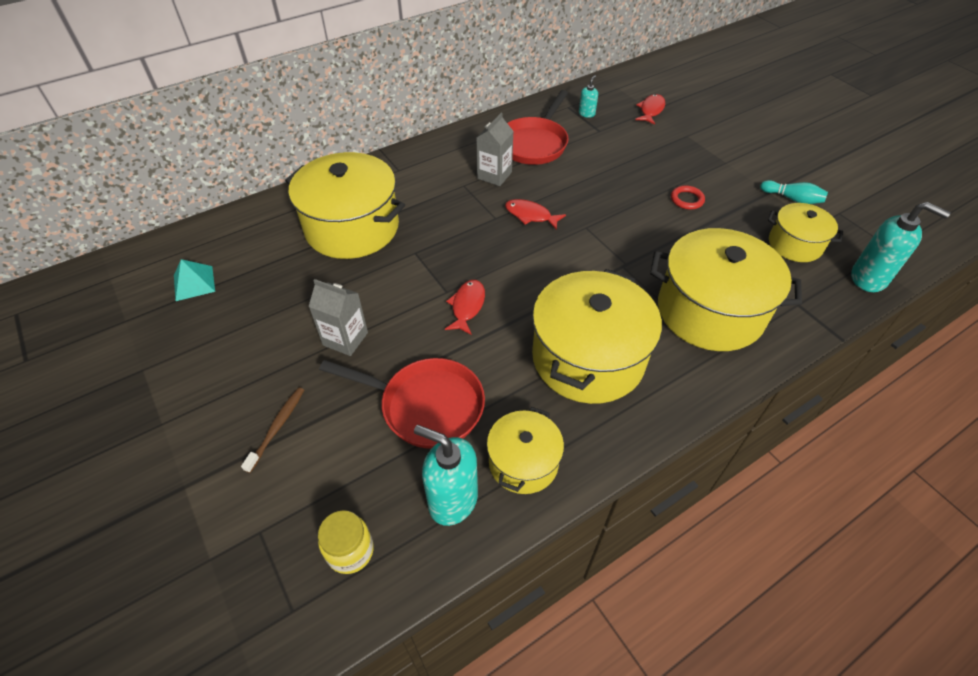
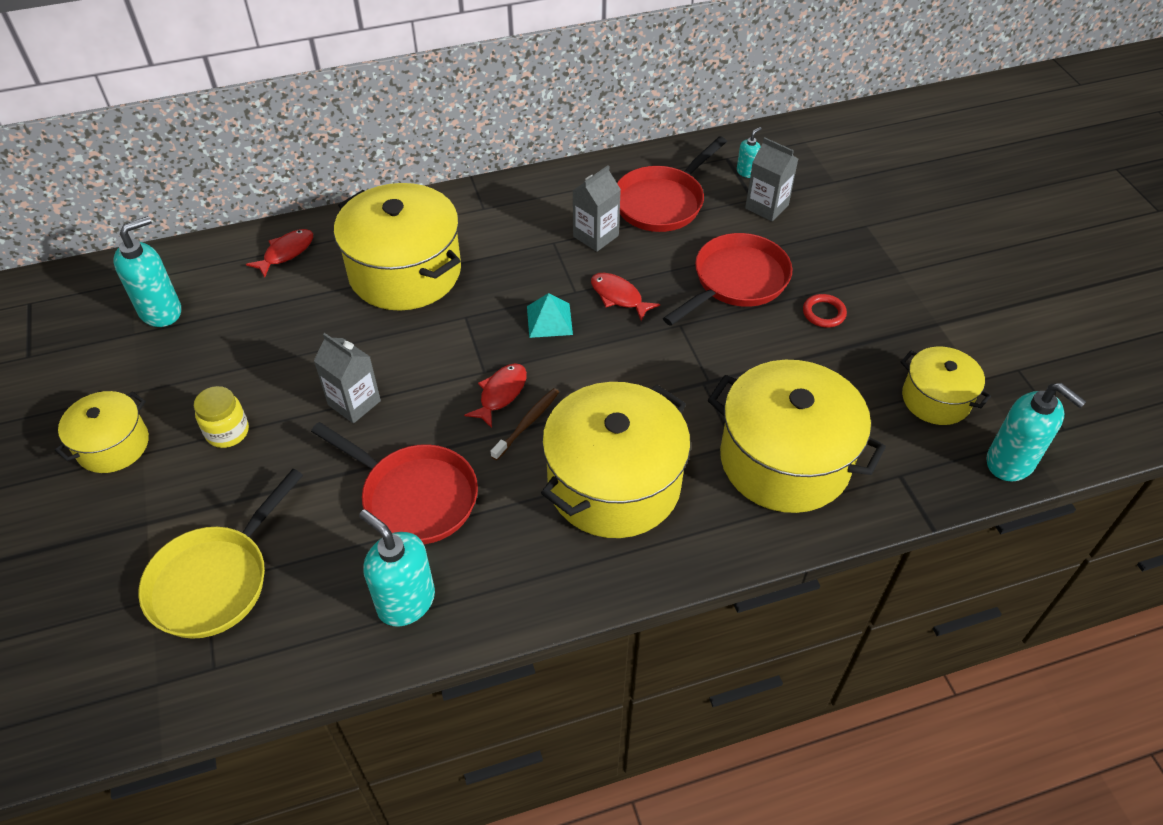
camera: 15 degrees right, 0 degrees up
(145, 297) = (161, 311): none -> turquoise soap dispenser
(194, 283) = (215, 305): turquoise pyramid -> turquoise pyramid (549, 320)
(267, 525) = (215, 581): none -> yellow pan
(277, 427) = (254, 484): brown toothbrush -> brown toothbrush (527, 423)
(350, 551) = (286, 626): yellow jar -> yellow jar (227, 432)
(523, 462) = (495, 581): yellow pot -> yellow pot (113, 445)
(611, 134) = (766, 207): none -> grey carton
(613, 189) = (736, 281): none -> red pan
(651, 110) = (834, 181): red fish -> red fish (286, 252)
(792, 199) = (964, 338): turquoise bowling pin -> none

